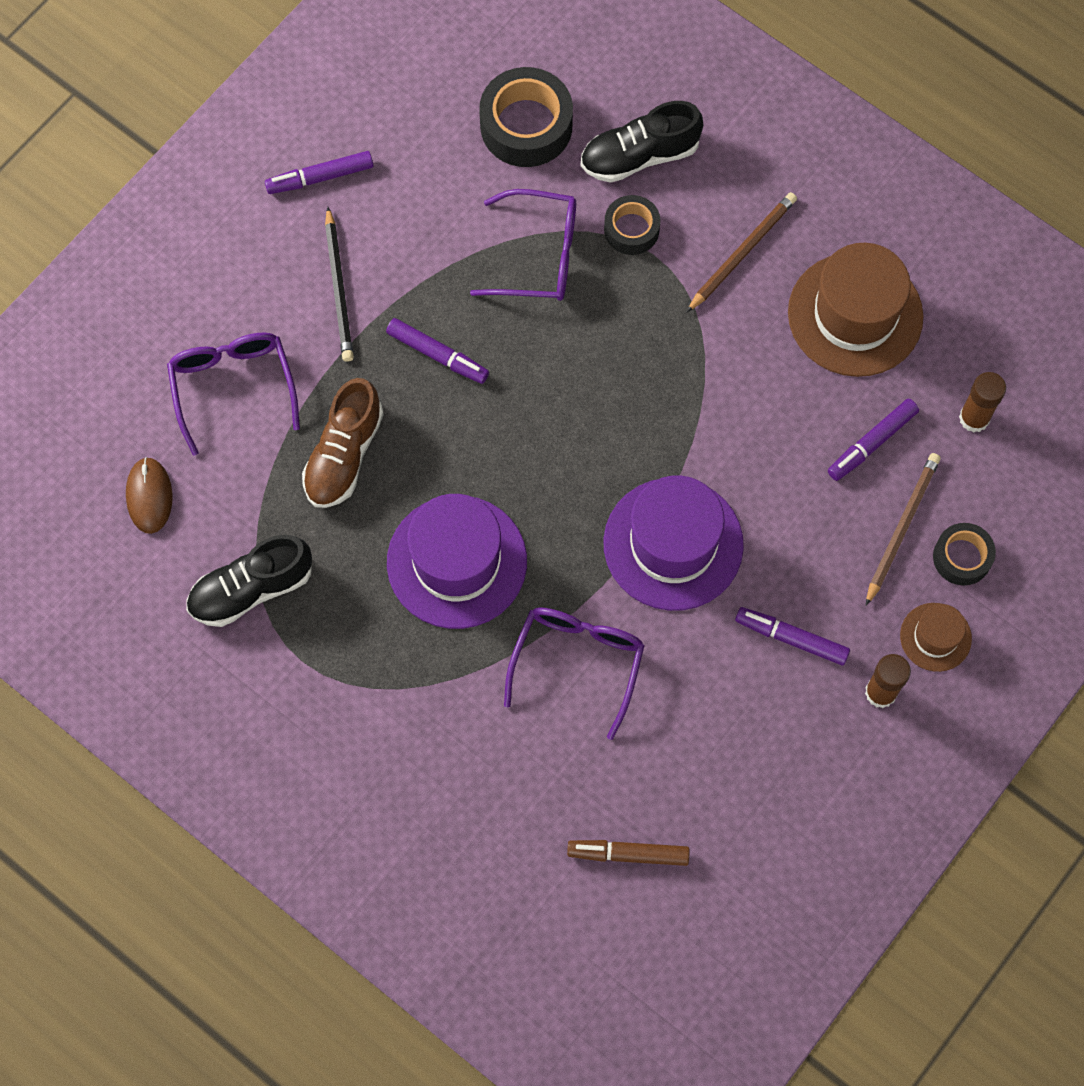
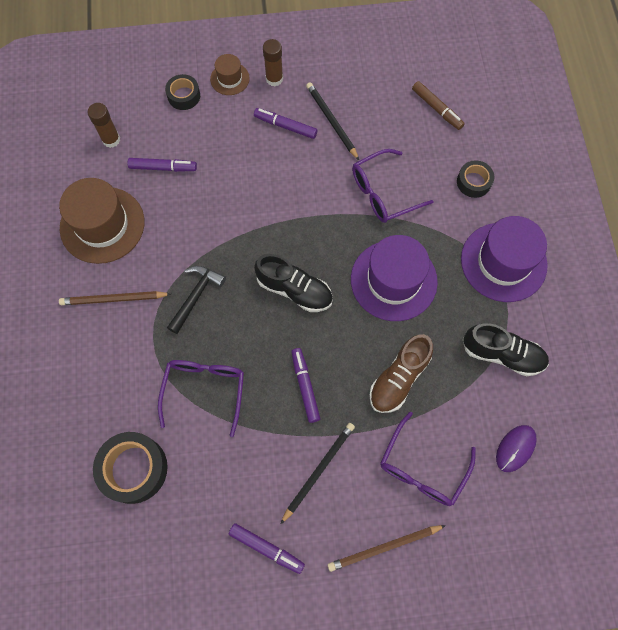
camera: 135 degrees left, 0 degrees up
(149, 496) = (515, 448): brown mouse -> purple mouse
(344, 455) = (399, 378): brown shoe -> brown shoe turned 150 degrees clockwise
(539, 256) = (204, 390): purple glasses -> purple glasses turned 45 degrees clockwise
(631, 229) = (148, 360): black tape -> black tape (473, 182)
(639, 156) = (100, 395): black shoe -> black shoe (294, 290)
(658, 338) = (196, 296): none -> black hammer
(673, 544) = (291, 203): purple hat -> purple hat (503, 262)
(742, 701) = (331, 121): none -> black pencil
(791, 638) = (285, 126): purple marker -> purple marker turned 135 degrees clockwise
(901, 527) = (192, 126): brown pencil -> brown pencil (384, 547)

